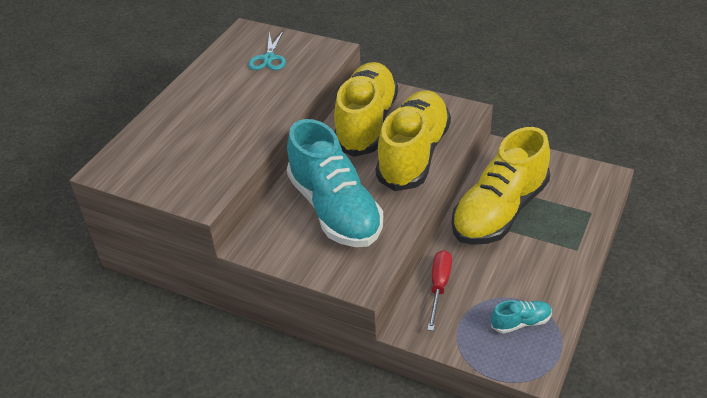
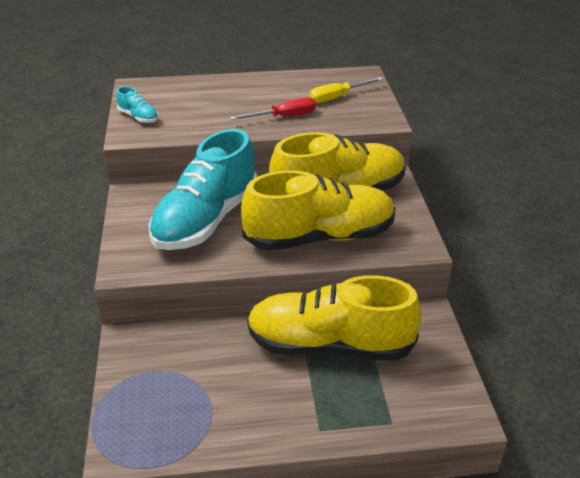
camera: 55 degrees right, 5 degrees down
(269, 58) = (337, 97): turquoise scissors -> yellow screwdriver
(439, 287) = (191, 339): red screwdriver -> red screwdriver (284, 117)
(520, 322) = (178, 418): turquoise shoe -> turquoise shoe (138, 117)

